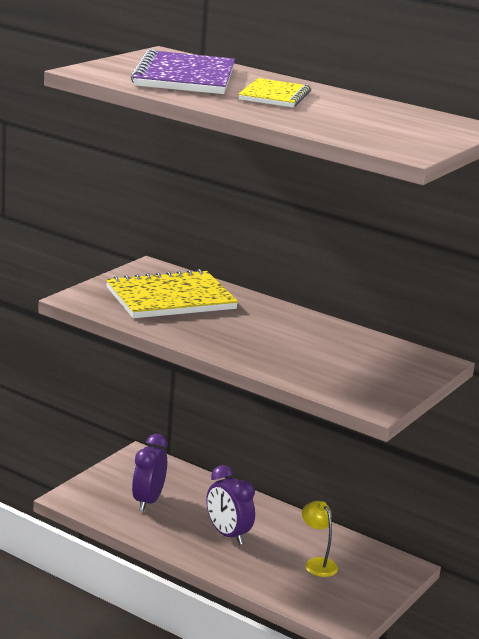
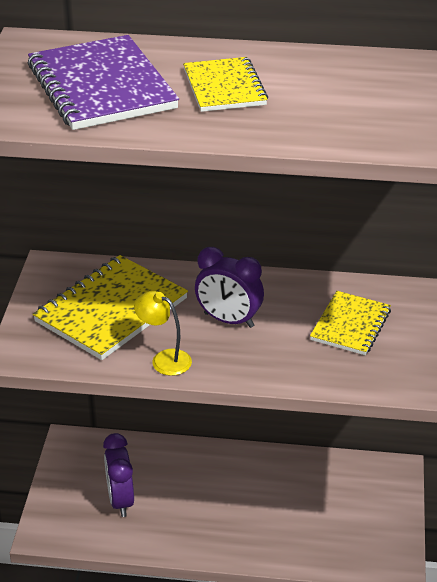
camera: 25 degrees left, 15 degrees up
(227, 535) = (222, 507): purple clock -> purple clock (228, 320)
(317, 563) = (323, 504): yellow lamp -> yellow lamp (164, 359)
(354, 360) = (350, 325): none -> yellow notebook

